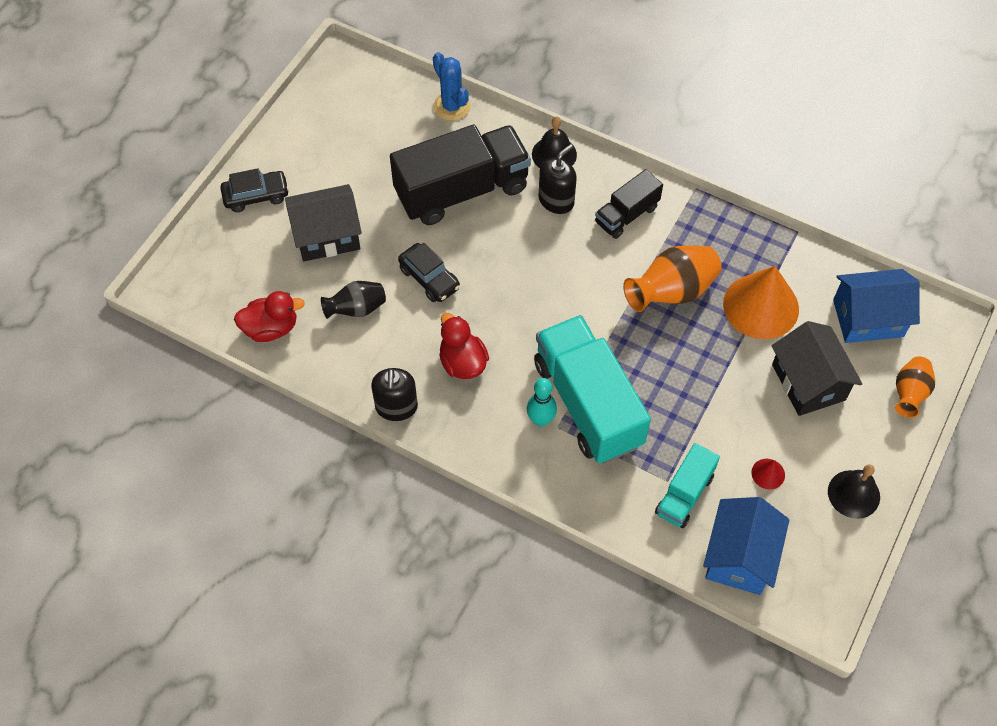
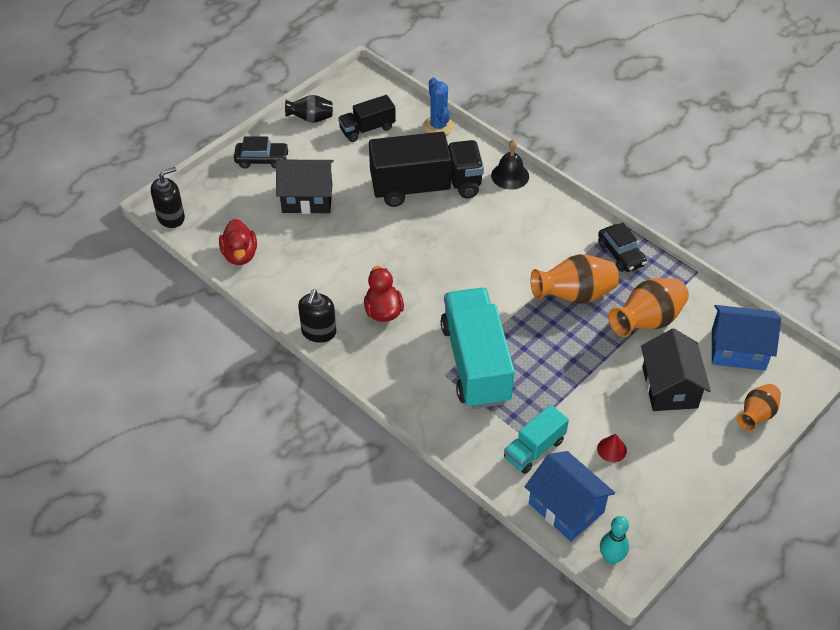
camera: 15 degrees right, 10 degrees down
(271, 328) = (240, 255): red duck -> red duck turned 75 degrees clockwise
(356, 309) = (312, 255): black vase -> black vase (311, 119)
(429, 278) = (377, 245): black car -> black car (621, 254)
(541, 420) = (432, 366): turquoise bowling pin -> turquoise bowling pin (611, 558)
(556, 200) = (500, 209): black soap dispenser -> black soap dispenser (171, 217)
(626, 215) = (555, 231): black truck -> black truck (367, 129)
(740, 557) = (566, 507): blue house -> blue house turned 75 degrees counterclockwise
(761, 306) = (647, 321): orange cone -> orange vase
(853, 494) = (682, 482): black bell -> none

